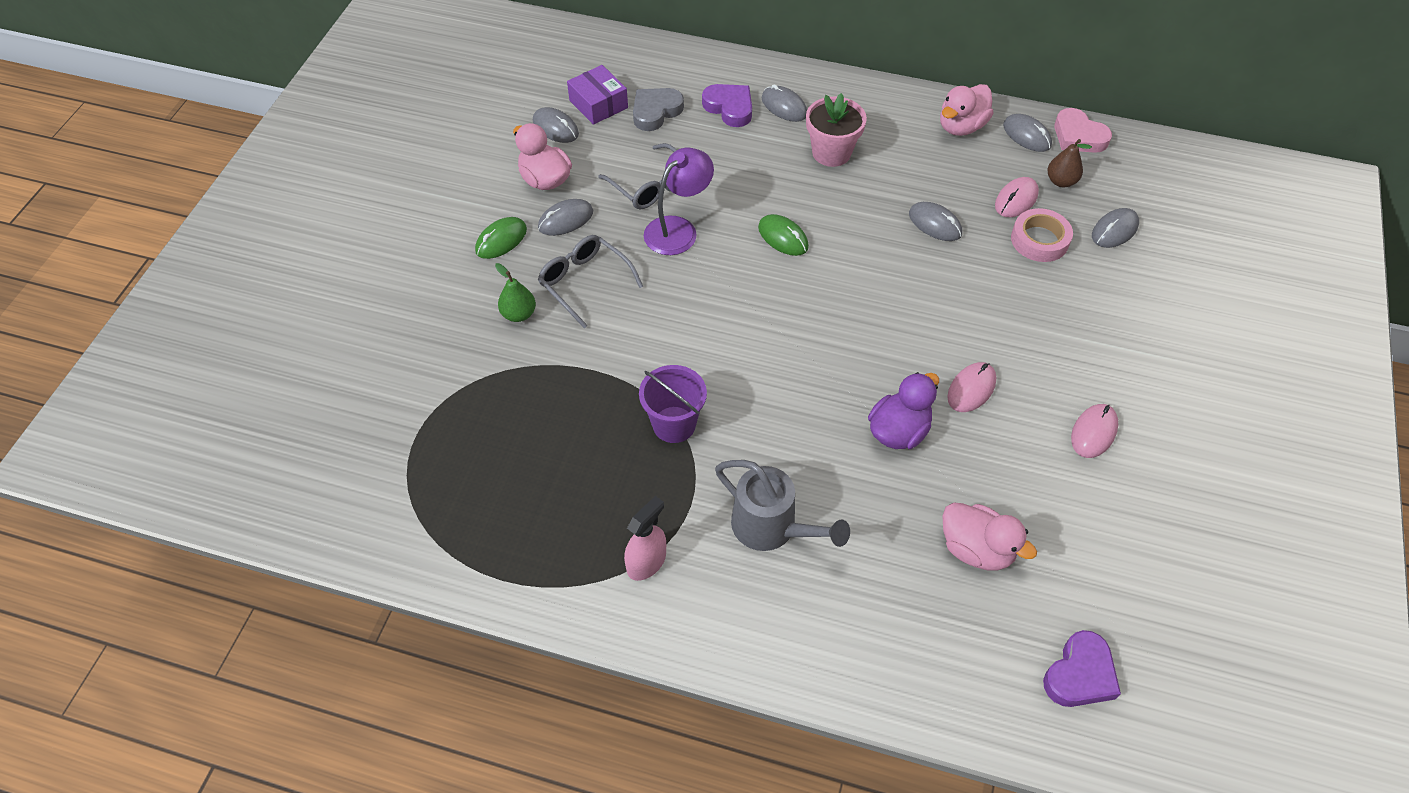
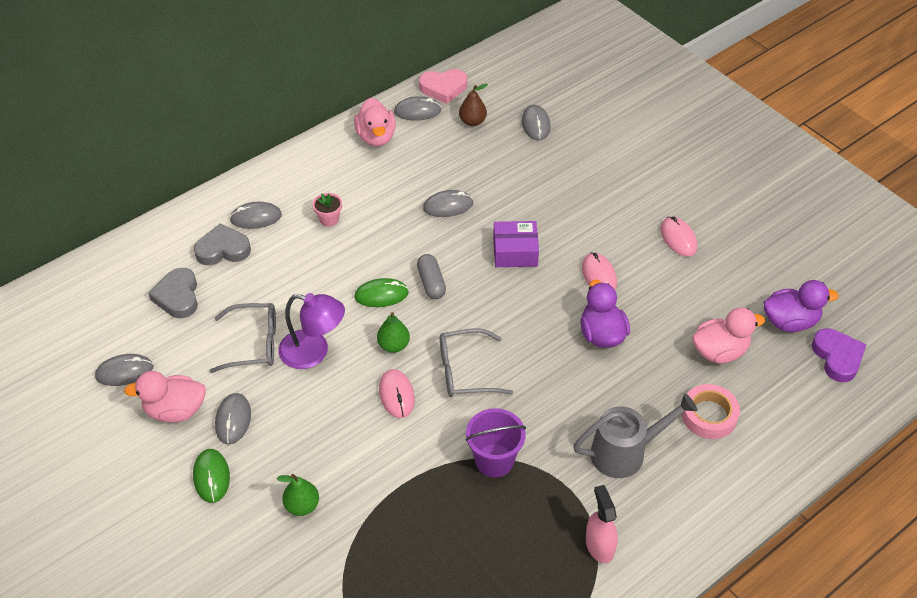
camera: 55 degrees left, 5 degrees down
(585, 283) = (312, 443): grey glasses -> grey glasses (466, 371)
(598, 104) = (129, 328): purple box -> purple box (515, 252)
(678, 229) = (313, 352): purple lamp -> purple lamp turned 120 degrees clockwise
(729, 108) = (223, 249): purple heart -> grey heart
(735, 278) = (393, 345): none -> green pear
(831, 153) = (329, 219): pink flower pot -> pink flower pot, size x0.55
(831, 264) = (431, 283): none -> grey capsule
(1016, 199) = (466, 153): pink mouse -> pink mouse (396, 395)
(1039, 240) = (510, 164): pink tape -> pink tape (709, 415)
(1084, 599) = (790, 321): none -> purple duck

